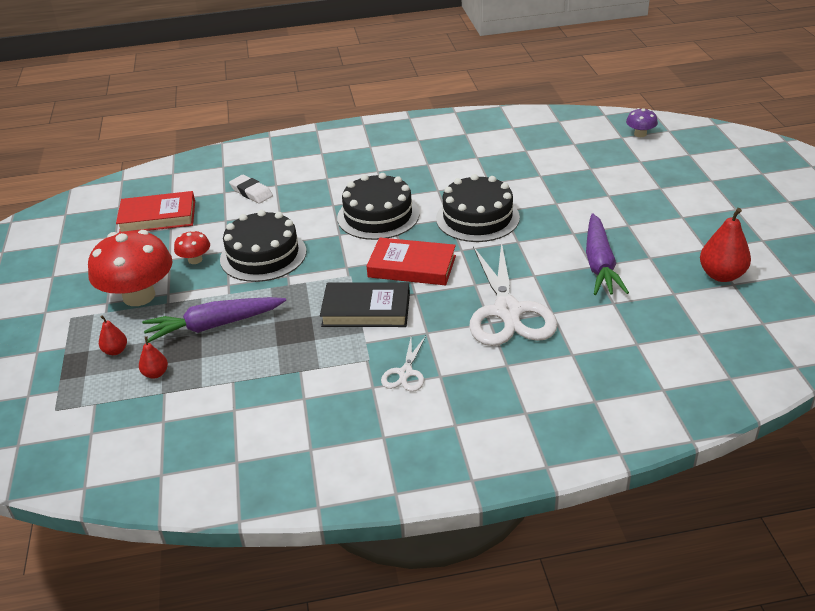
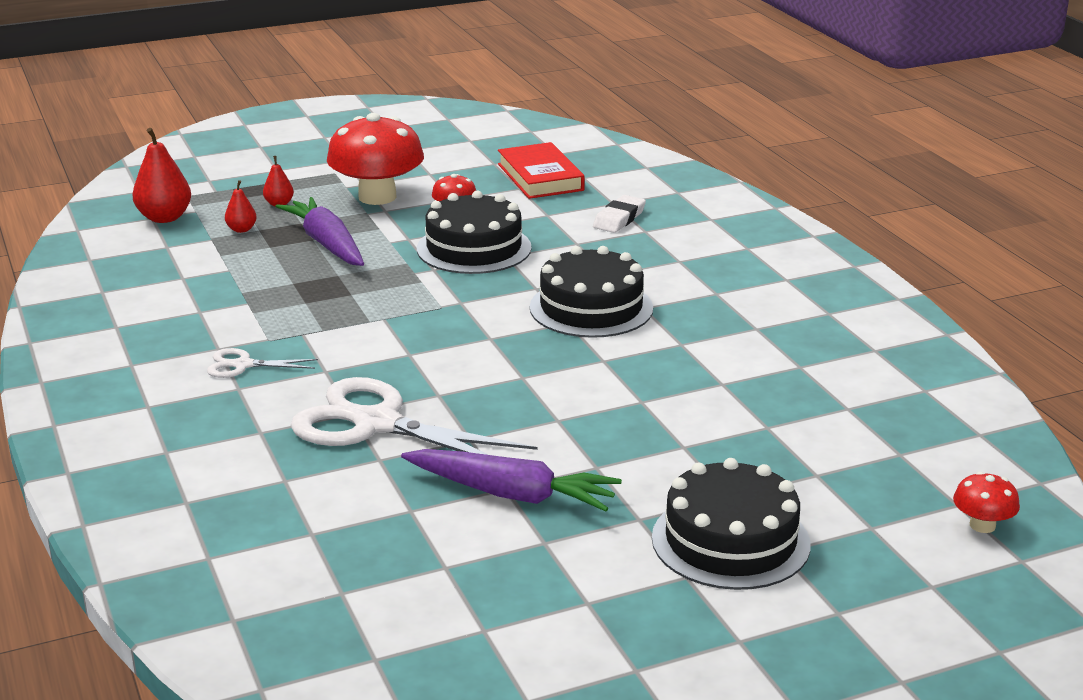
camera: 75 degrees right, 10 degrees down
(366, 310) = (368, 326): black book -> none
(412, 266) = (471, 345): red book -> none
(477, 218) = (612, 382): black cake -> black cake (730, 541)
(508, 311) = (377, 424): white scissors -> white scissors turned 45 degrees clockwise
(599, 264) = (512, 494): purple carrot -> purple carrot turned 150 degrees counterclockwise
(640, 134) = (982, 525): purple mushroom -> red mushroom
(721, 275) = (507, 617): red pear -> red pear (164, 218)

